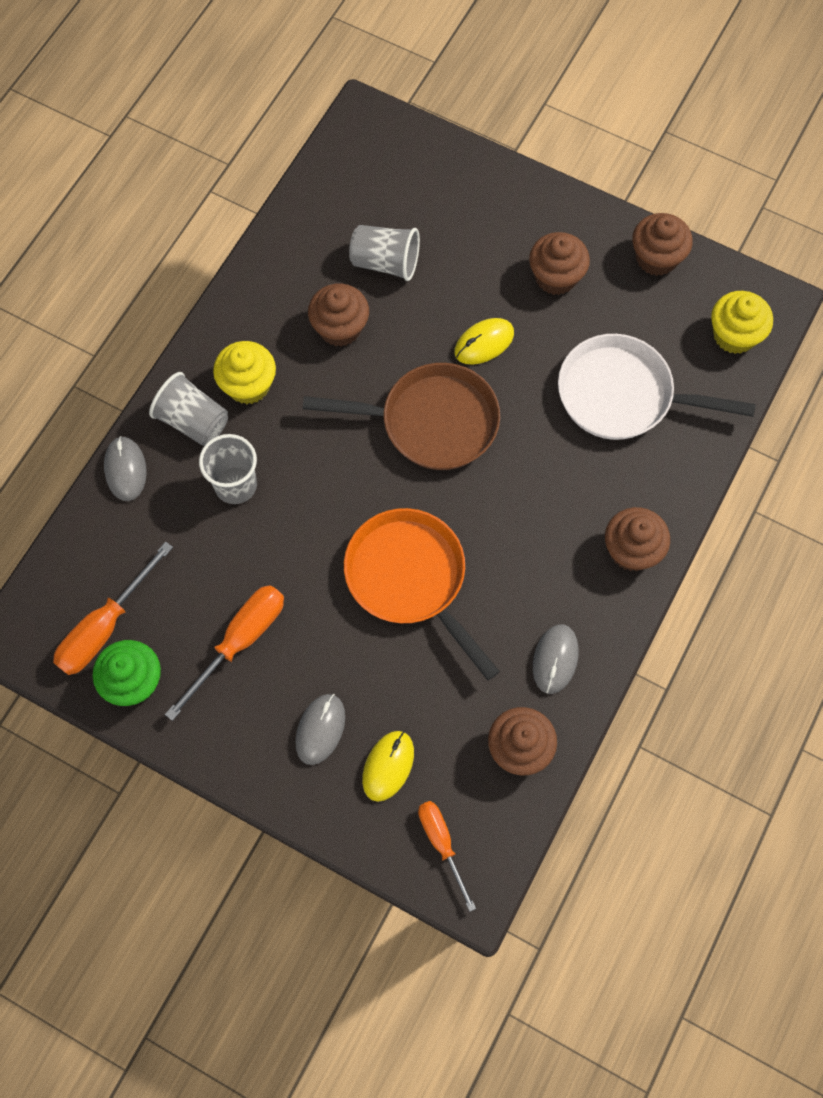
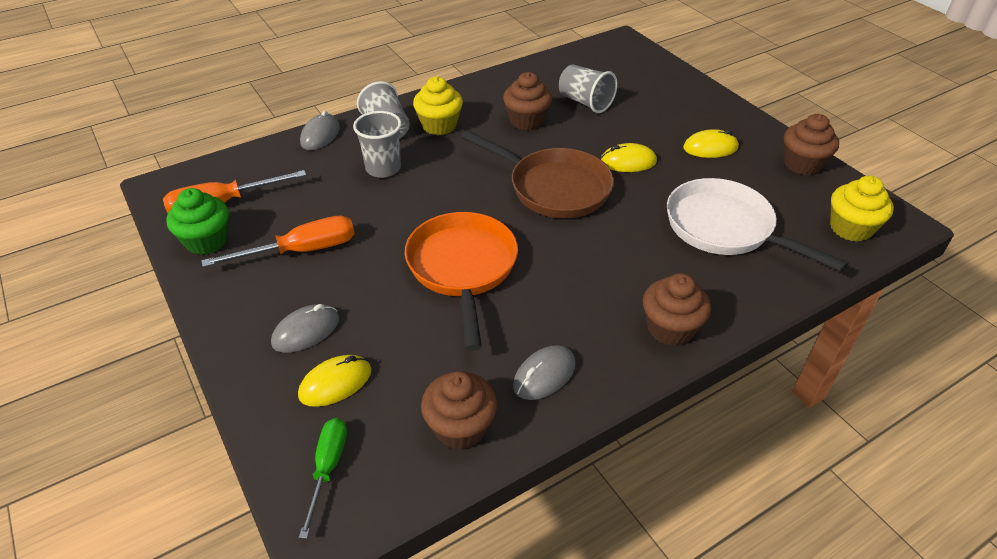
camera: 30 degrees right, 25 degrees down
(441, 843) = (328, 468): orange screwdriver -> green screwdriver
(556, 277) = (710, 148): brown cupcake -> yellow mouse

